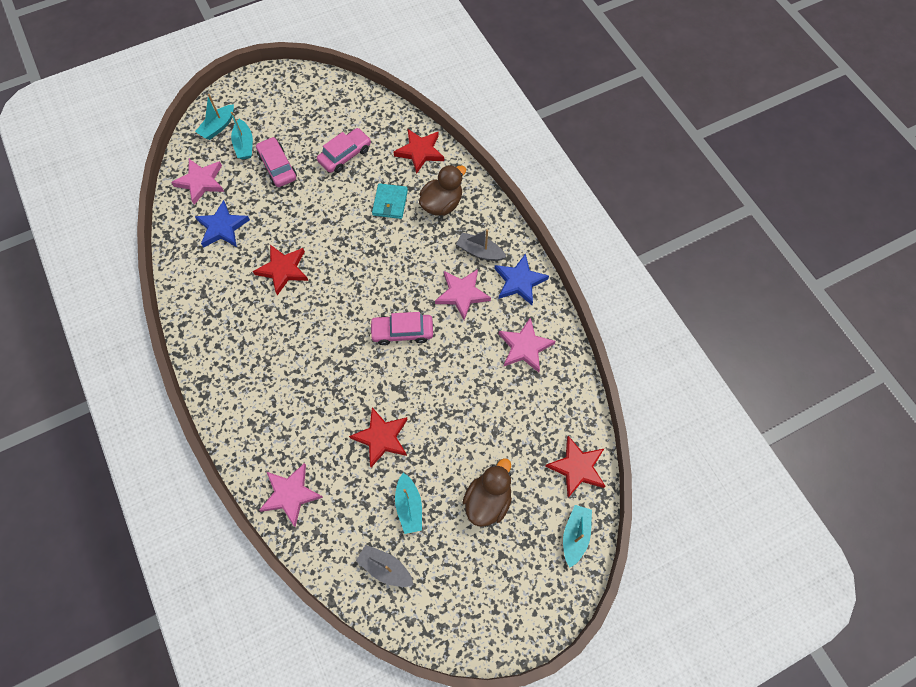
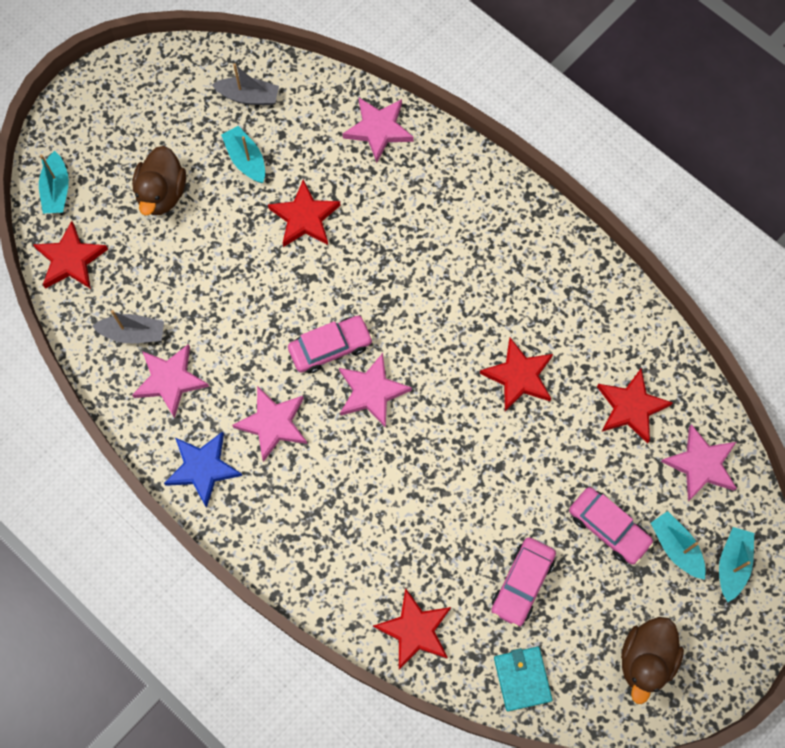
camera: 160 degrees right, 5 degrees up
(222, 227) = (631, 407): blue star -> red star
(386, 293) = (371, 391): none -> pink star
(390, 202) = (422, 527): turquoise wallet -> turquoise wallet (522, 679)
(442, 204) = (349, 550): brown duck -> brown duck (645, 659)
(480, 251) = (270, 494): grey boat -> grey boat (133, 333)

